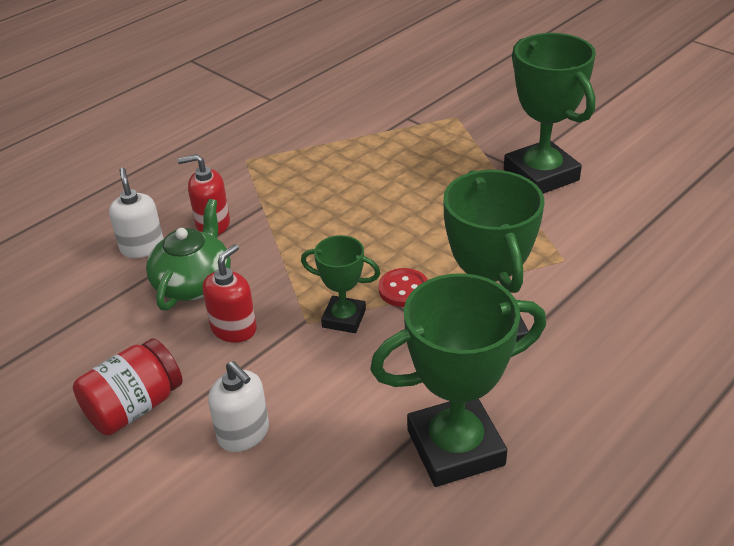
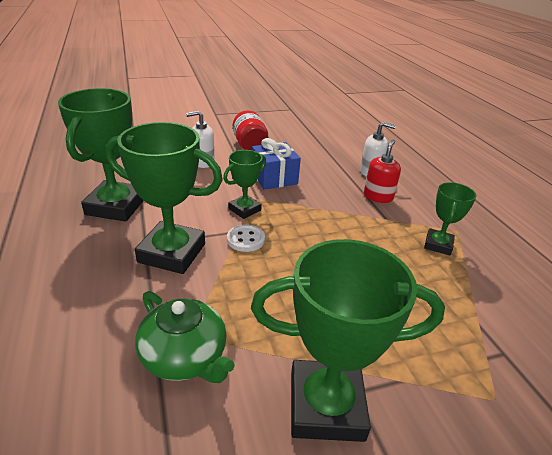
camera: 115 degrees right, 5 degrees down
(194, 283) = (324, 177): green teapot -> green teapot (185, 356)
(234, 329) = (274, 178): red soap dispenser -> blue gift
(286, 165) = (438, 245): none -> green trophy
(403, 289) = (246, 239): red button -> white button

